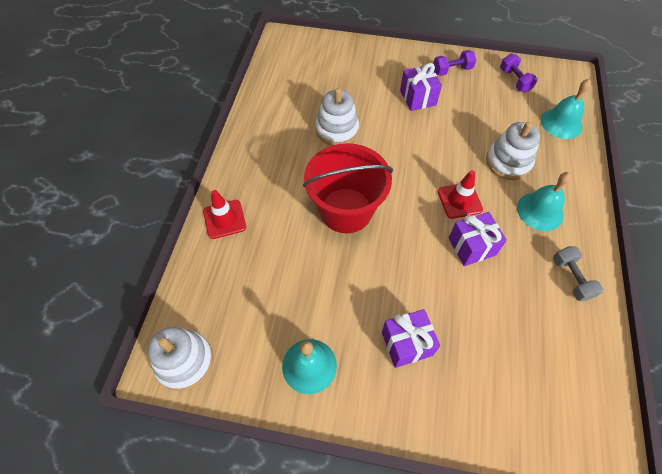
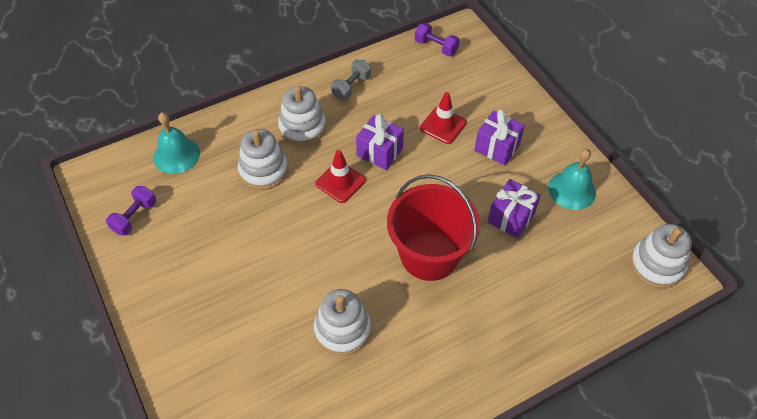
camera: 130 degrees left, 5 degrees down
(224, 219) = (534, 343): red traffic cone -> red traffic cone (443, 125)
(418, 98) = (231, 286): purple gift -> purple gift (511, 217)
(452, 70) = (158, 280): purple dumbbell -> purple dumbbell (436, 47)
(540, 211) = (302, 127): turquoise bell -> white stacking toy

